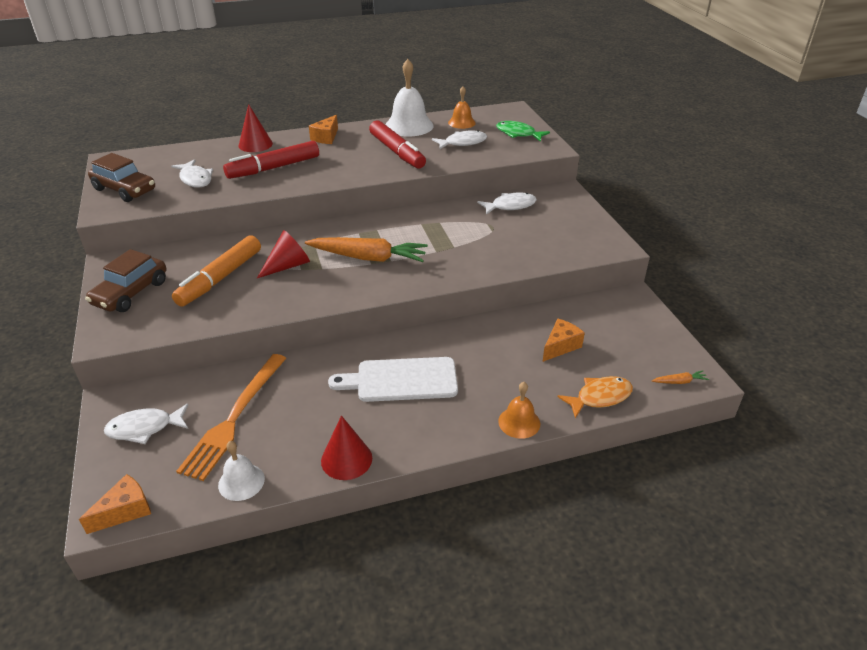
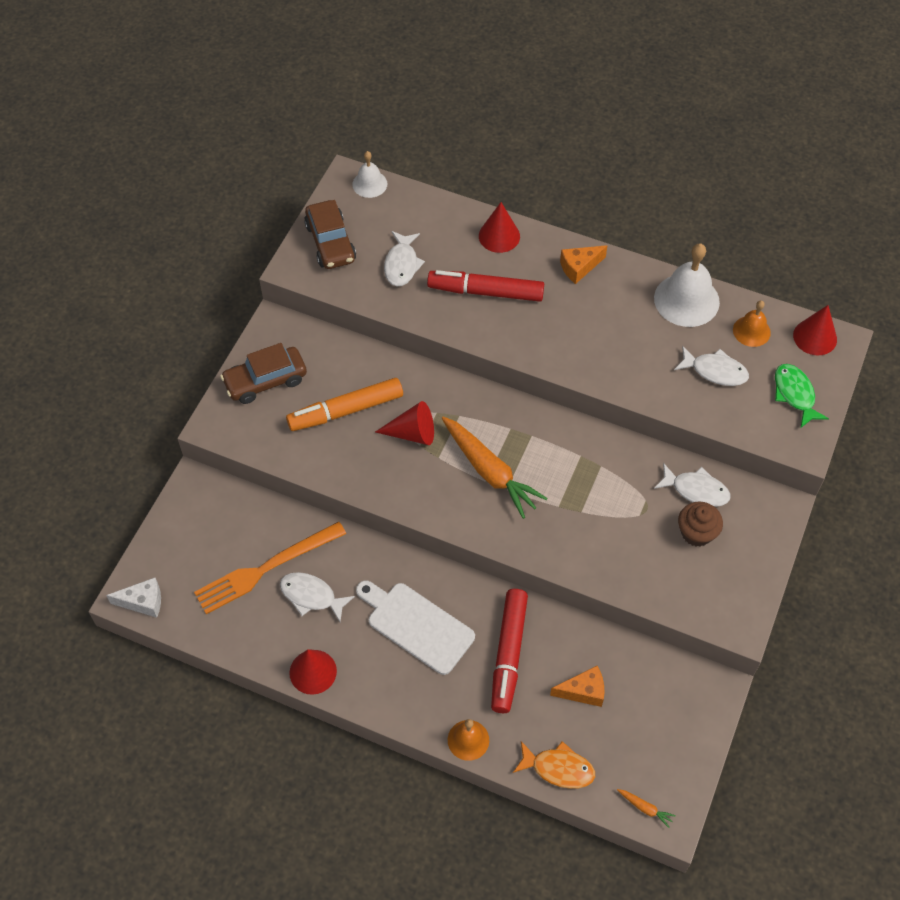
camera: 40 degrees right, 20 degrees up
(125, 511) = (143, 602): orange cheese -> white cheese
(144, 428) = (199, 531): white fish -> white fish (311, 596)
(241, 482) = (229, 635): white bell -> white bell (369, 184)
(397, 152) = (629, 342): red marker -> red marker (508, 654)
(498, 112) = (815, 337): none -> red cone
(535, 222) = (696, 533): none -> brown cupcake

